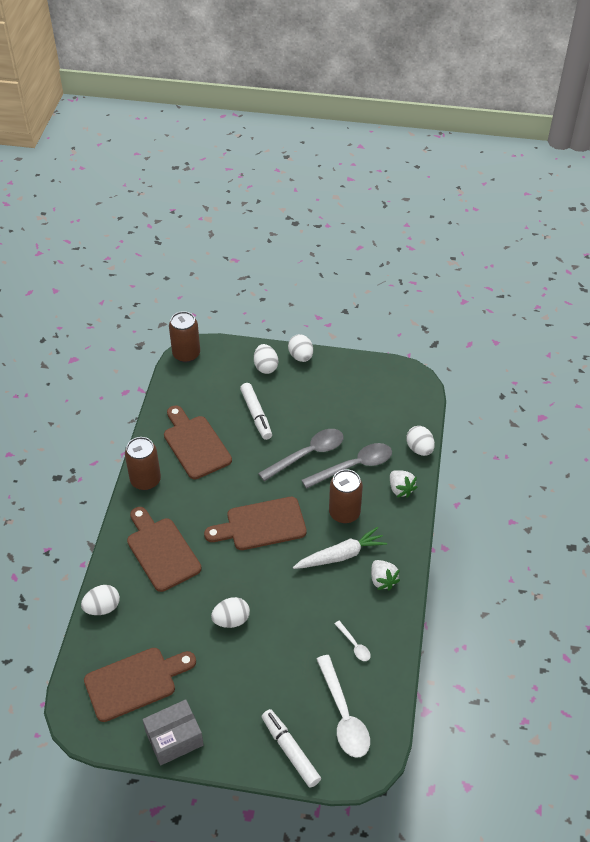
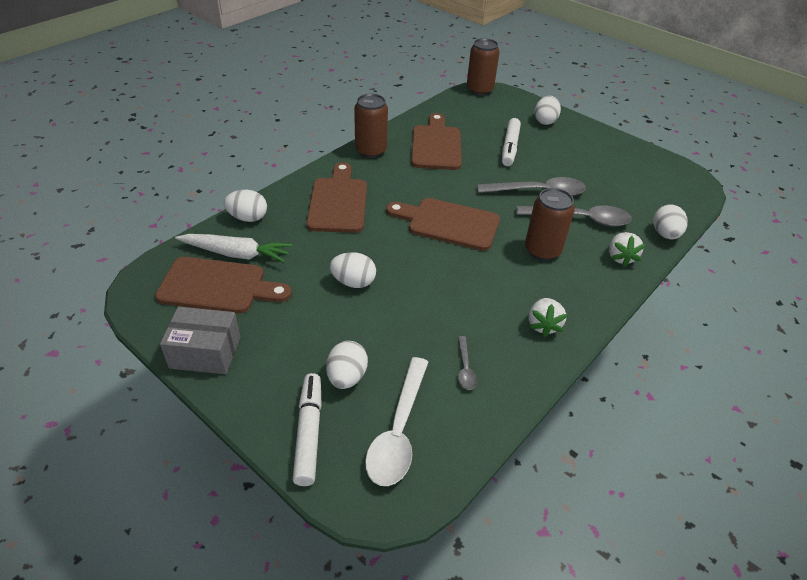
camera: 30 degrees right, 5 degrees down
(301, 356) = (584, 126): white egg -> white egg (347, 377)
(340, 555) = (511, 282): white carrot -> white carrot (236, 254)
(354, 645) = (465, 368): white spoon -> grey spoon

